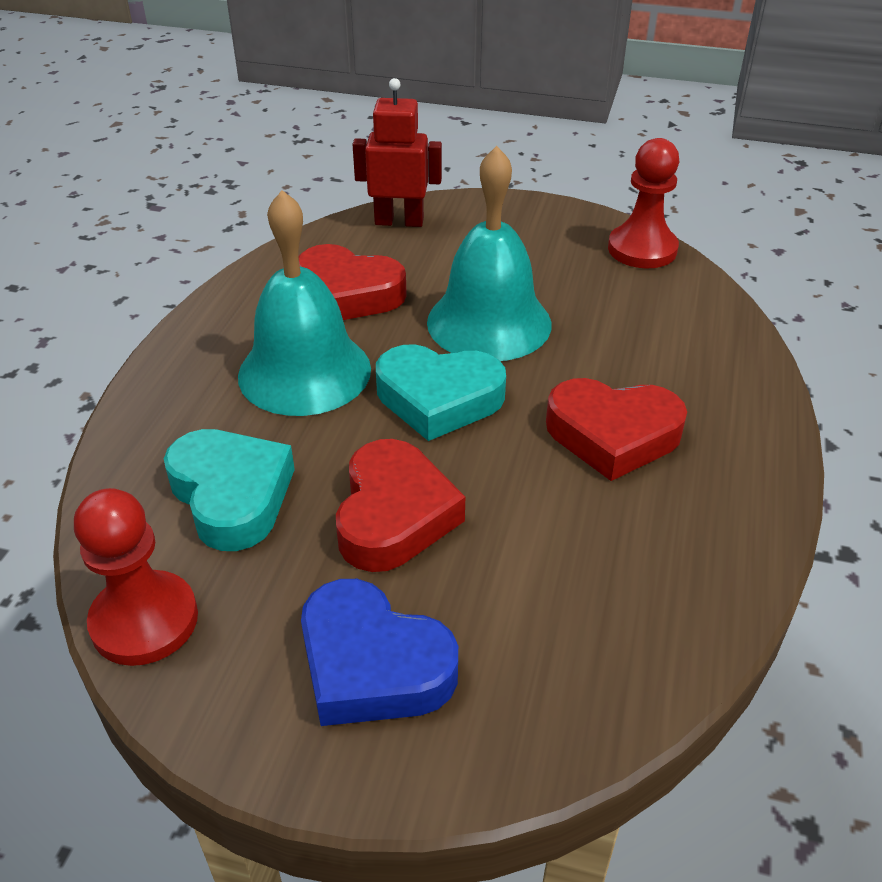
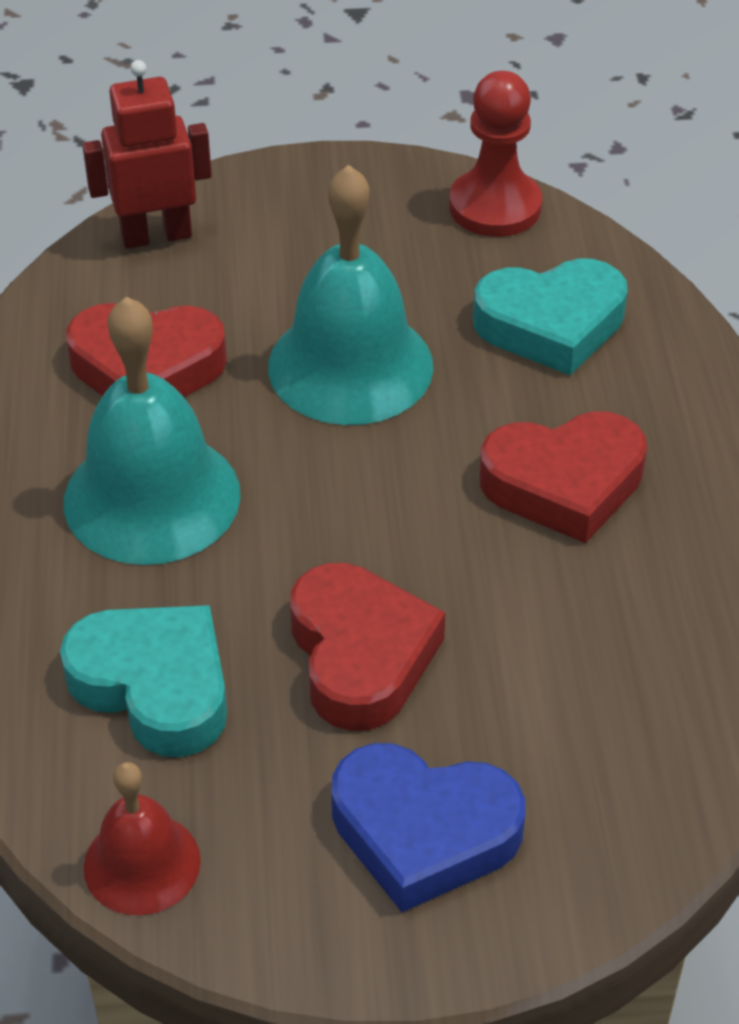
camera: 20 degrees left, 5 degrees up
(144, 621) = (142, 863): red pawn -> red bell
(438, 399) = (339, 490): turquoise heart -> turquoise heart (551, 324)

